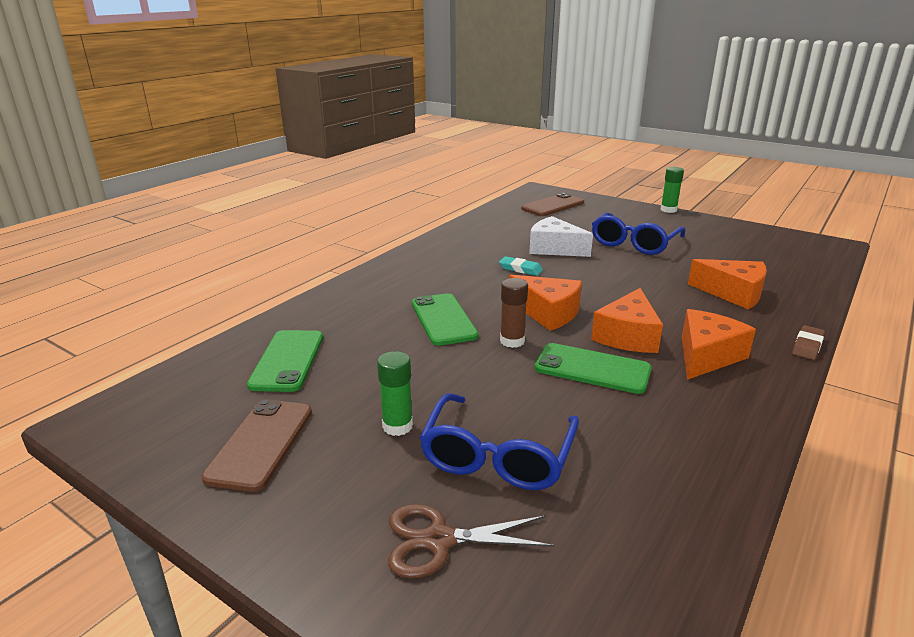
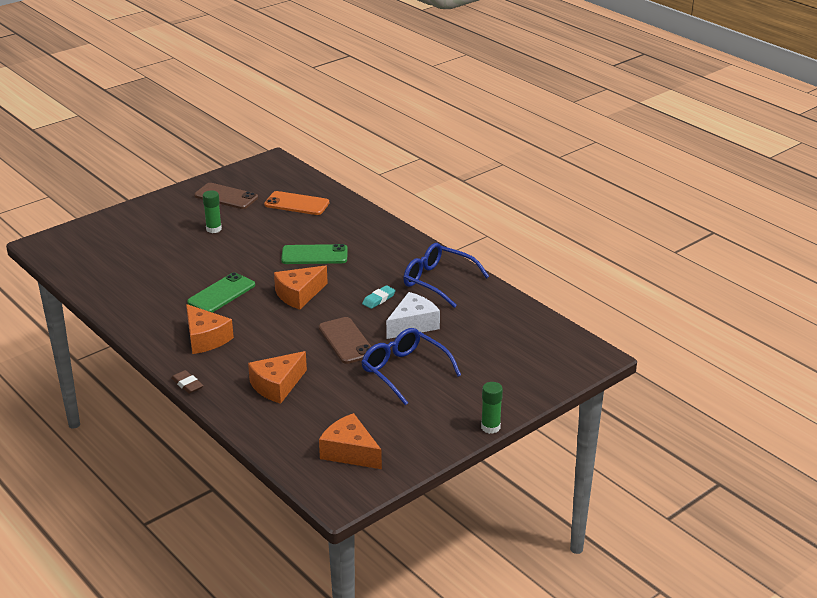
camera: 105 degrees right, 5 degrees up
(287, 360) = (296, 204): green phone -> orange phone
(439, 540) = (135, 230): brown scissors -> none
(497, 456) = (172, 251): blue glasses -> blue glasses (438, 281)
(512, 341) = (271, 274): brown glue stick -> none
(552, 206) = (533, 352): brown phone -> brown phone (346, 341)
(627, 336) = (248, 317): orange cheese -> orange cheese (350, 452)

